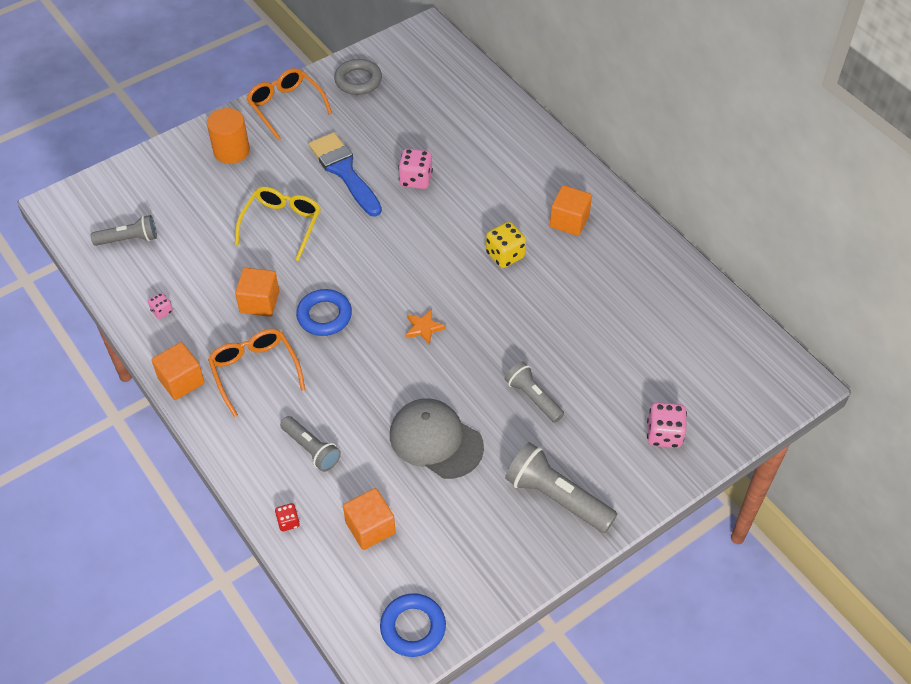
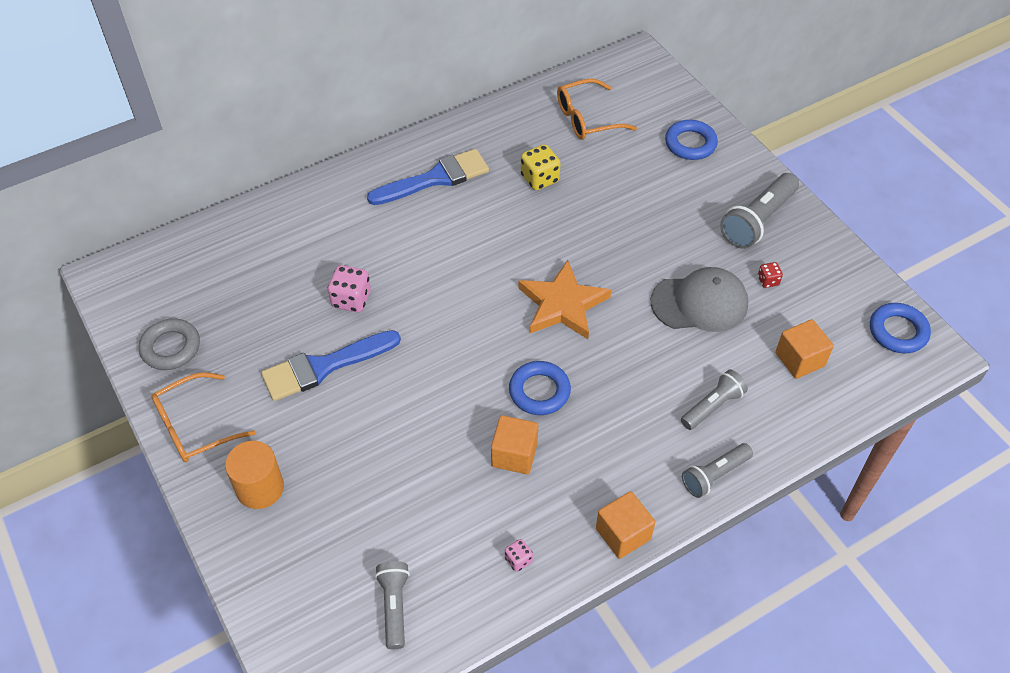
camera: 85 degrees left, 0 degrees up
(254, 371) = (612, 459): orange glasses -> orange glasses (586, 119)
(282, 224) = (397, 431): yellow glasses -> none
(288, 522) = (799, 427): red dice -> red dice (768, 281)
(424, 328) = (562, 304): orange star -> orange star, size x2.14
(436, 440) = (699, 303): grey cap -> grey cap turned 135 degrees counterclockwise
(505, 255) = (473, 232): yellow dice -> yellow dice (540, 179)
(533, 398) = (651, 227): grey flashlight -> grey flashlight (714, 475)
(569, 221) = (435, 178): orange cube -> blue brush
(664, 434) = (690, 143): pink dice -> blue ring

